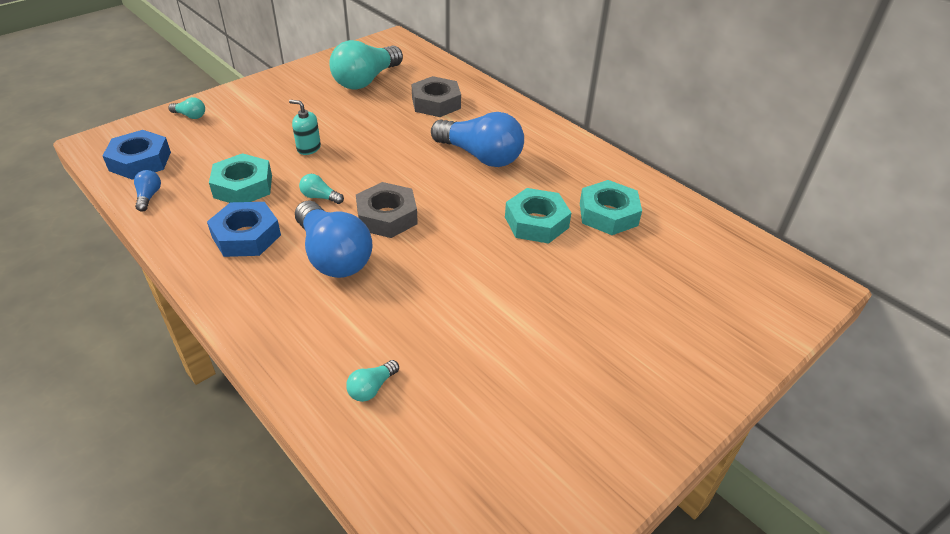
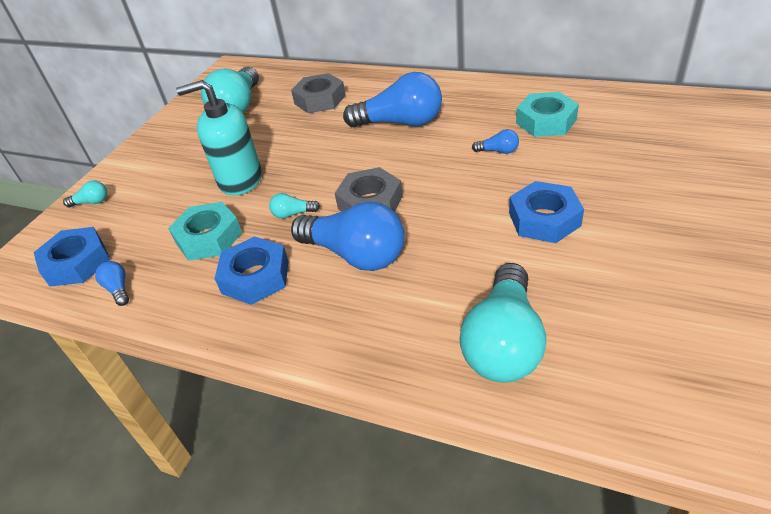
camera: 20 degrees left, 0 degrees up
(308, 148) = (240, 180): turquoise soap dispenser -> turquoise soap dispenser, size x1.97
(372, 388) = (503, 342): turquoise light bulb -> turquoise light bulb, size x2.37
(511, 303) = (544, 219): none -> blue nut
(536, 222) = (498, 151): turquoise nut -> blue light bulb

